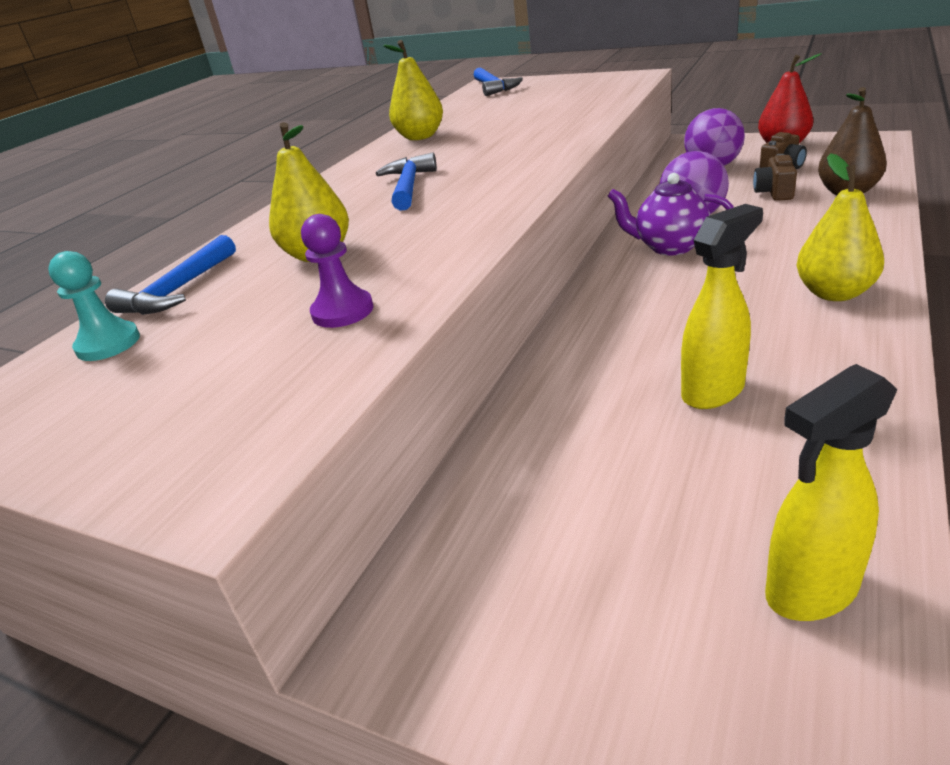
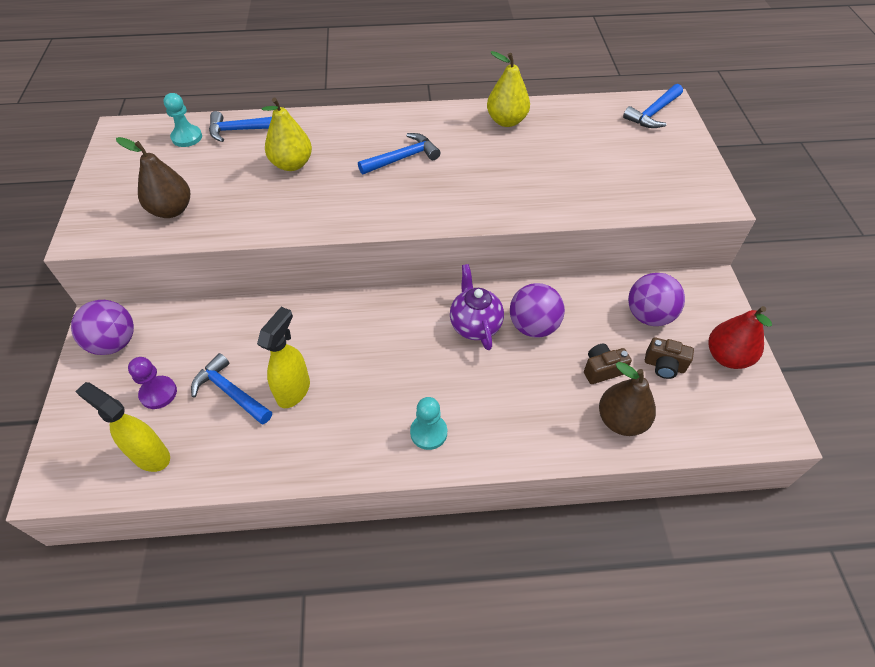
camera: 55 degrees right, 20 degrees up
(281, 368) = (171, 210): none -> brown pear
(342, 311) = (227, 206): purple pawn -> purple pawn (158, 393)
(457, 623) = (114, 343): none -> purple ball
(685, 460) = (230, 392): none -> blue hammer
(713, 391) = (294, 390): yellow spray bottle -> yellow spray bottle turned 90 degrees counterclockwise
(834, 293) = (428, 432): yellow pear -> turquoise pawn

